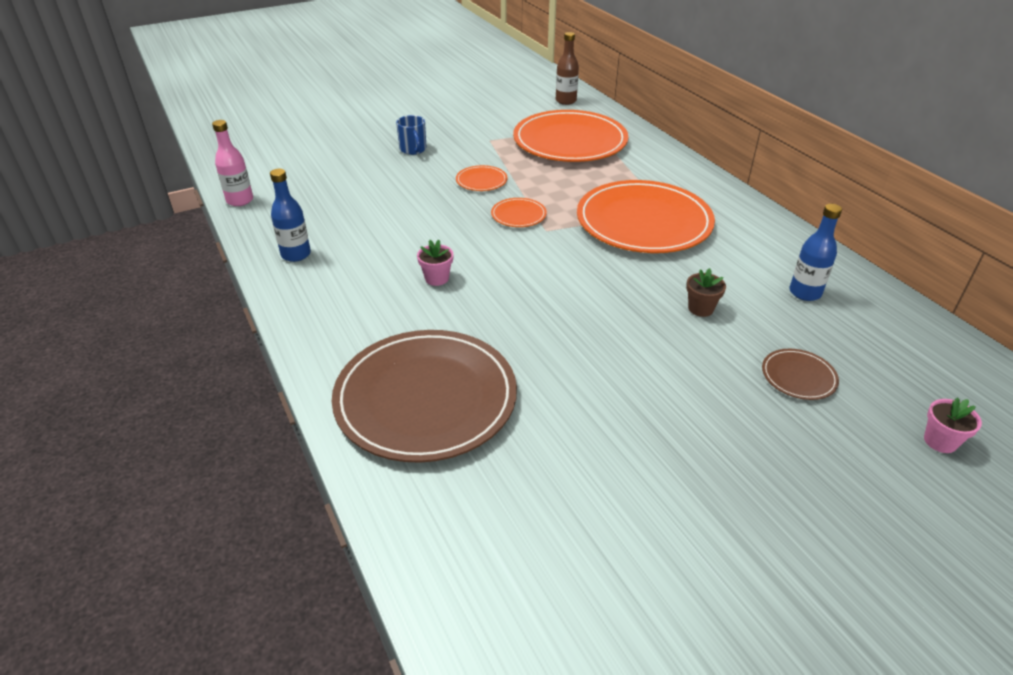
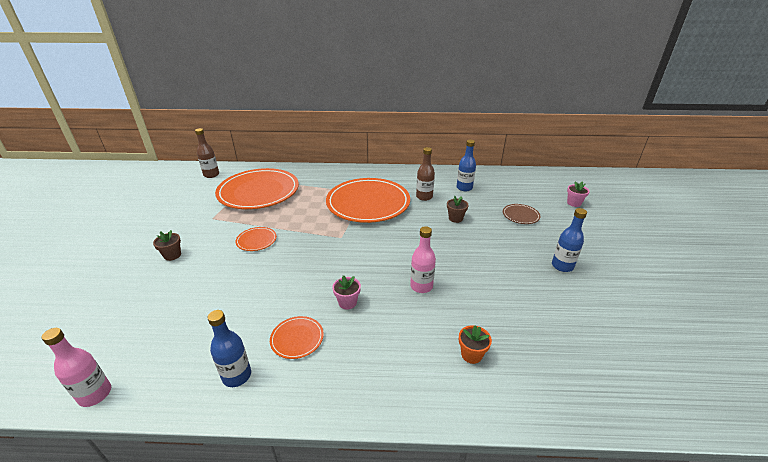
camera: 60 degrees left, 5 degrees down
(413, 150) = (172, 255): blue mug -> brown flower pot
(426, 398) = (471, 354): brown plate -> orange flower pot
(512, 323) = (421, 286): none -> pink bottle
(518, 215) = (313, 241): orange plate -> orange plate (297, 338)
(698, 455) = (562, 266): none -> blue bottle
(722, 262) = (424, 197): none -> brown bottle

